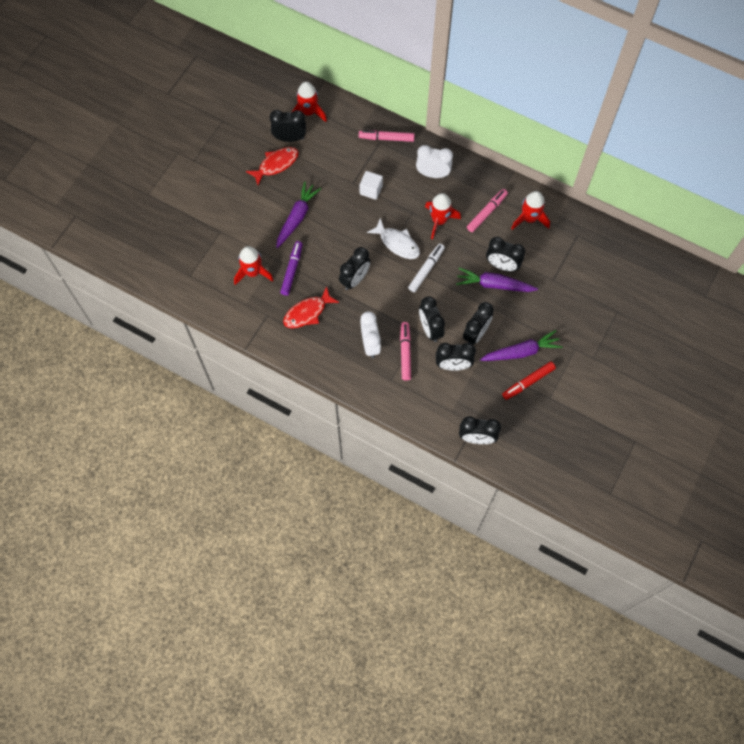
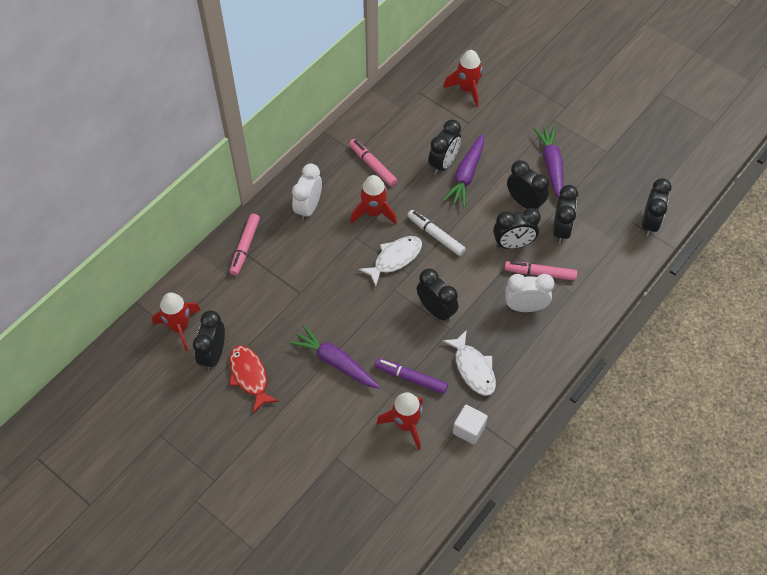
camera: 80 degrees left, 10 degrees down
(307, 312) = (473, 368): red fish -> white fish
(371, 190) = (315, 275): white cube -> white cube (469, 429)
(528, 382) = (587, 166): red marker -> none
(529, 219) = (389, 129): red rocket -> red rocket (467, 89)

